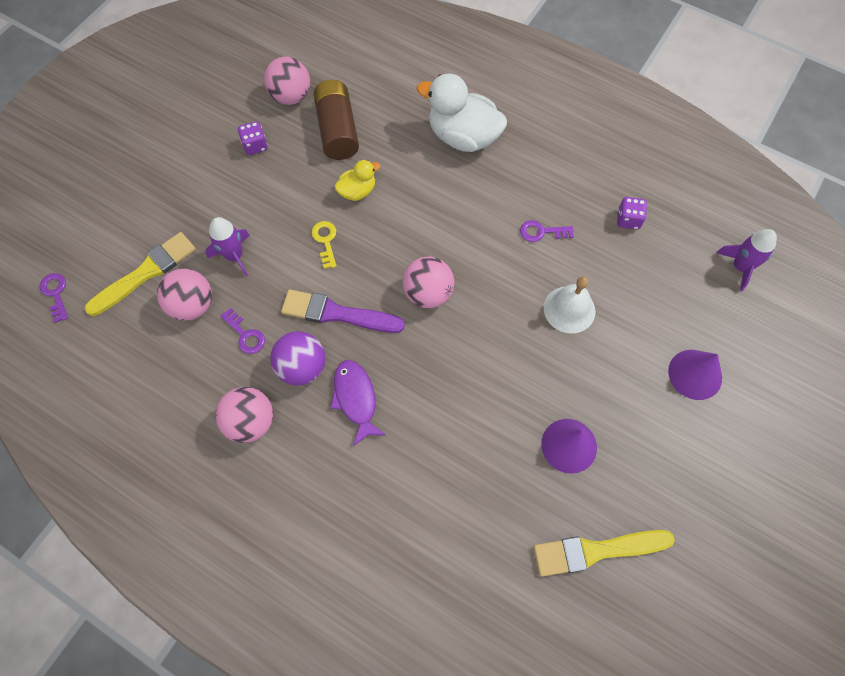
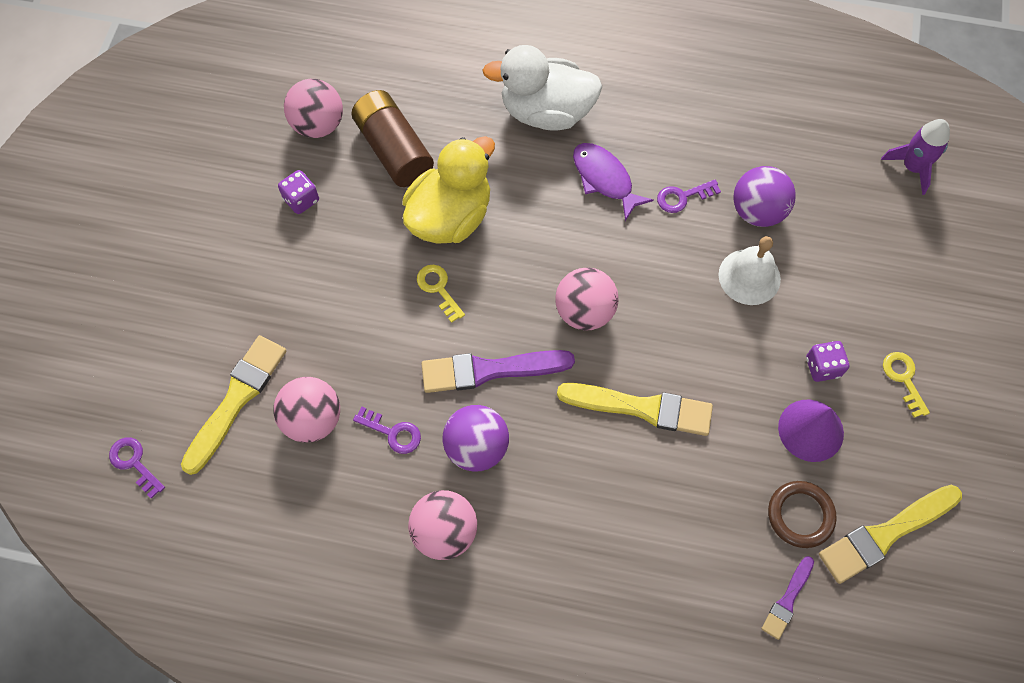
camera: 20 degrees left, 0 degrees up
(234, 256) = (336, 342): purple rocket -> none
(355, 399) = (554, 462): purple fish -> purple fish (604, 179)
(357, 191) = (450, 217): yellow duck -> yellow duck, size x1.92
(440, 381) = (641, 408): none -> yellow brush
(493, 573) = (787, 600): none -> purple brush
(532, 510) = (800, 515): none -> brown ring
(597, 261) = (757, 211): none -> purple ball
(628, 220) = (772, 152): purple dice -> purple dice (822, 367)
(663, 431) = (903, 379): none -> yellow key
(695, 374) = (911, 304): purple cone -> none

